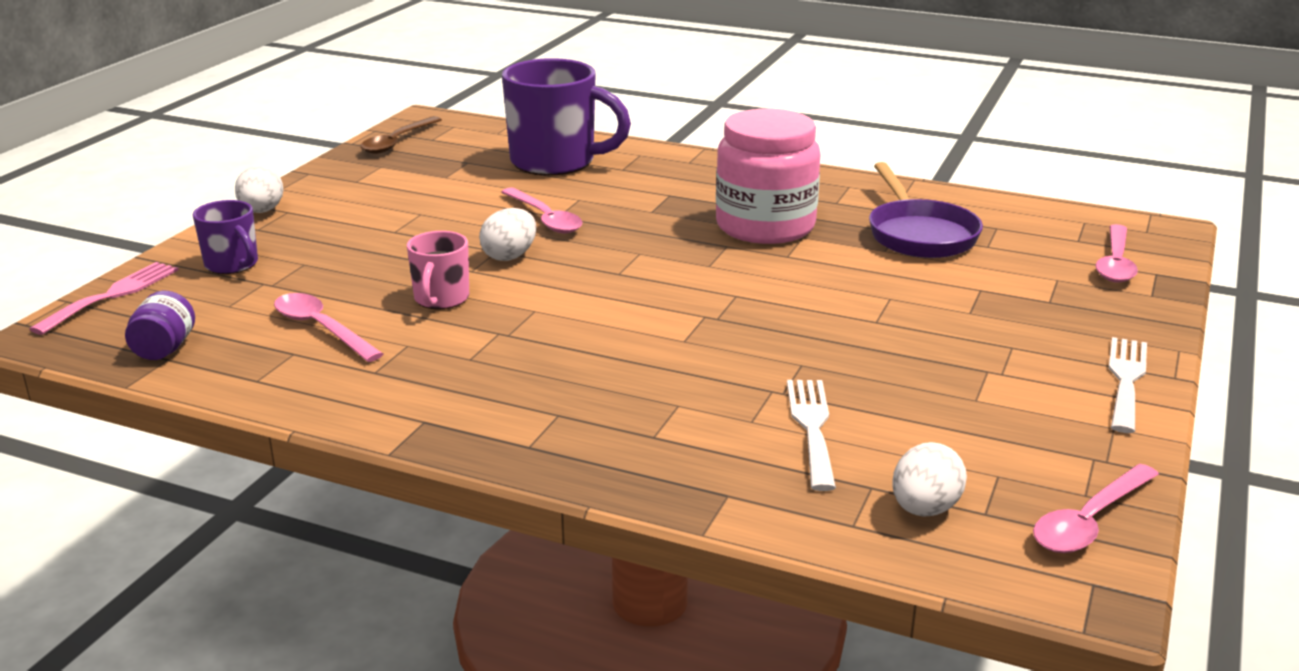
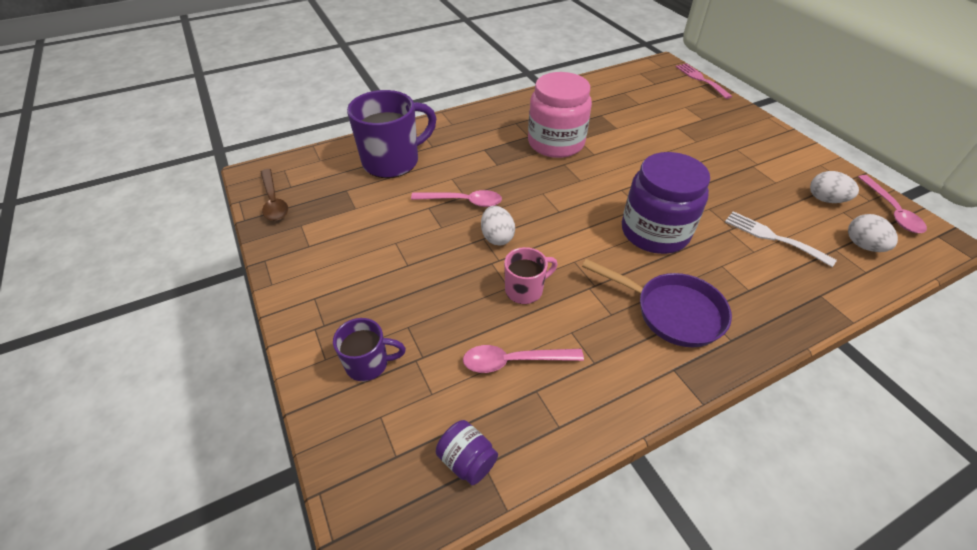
camera: 50 degrees left, 20 degrees up
(112, 295) = (342, 457): pink fork -> pink fork (700, 79)
(262, 211) = (297, 310): white egg -> white egg (825, 199)
(441, 299) = (525, 290): pink mug -> pink mug turned 75 degrees counterclockwise
(676, 341) = (654, 232): none -> purple jar
(919, 234) = (610, 112): purple pan -> purple pan (672, 312)
(1115, 263) = (684, 88): pink spoon -> none
(1126, 380) = (784, 141): white fork -> none

